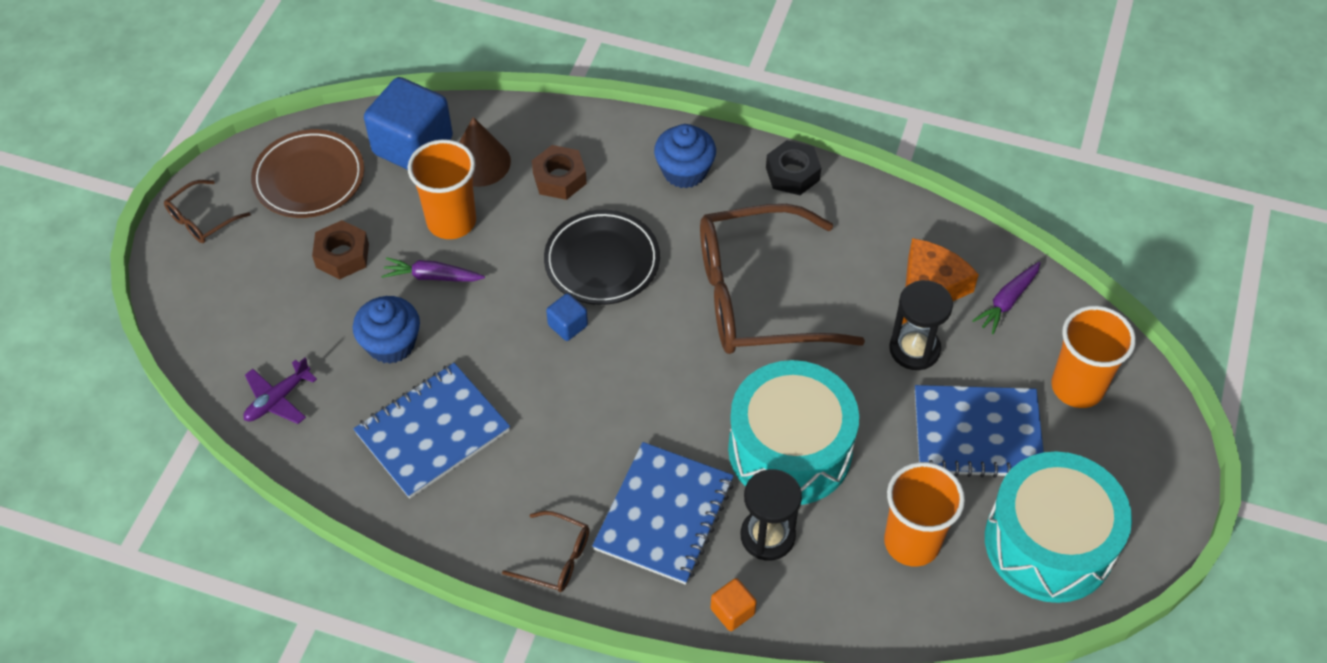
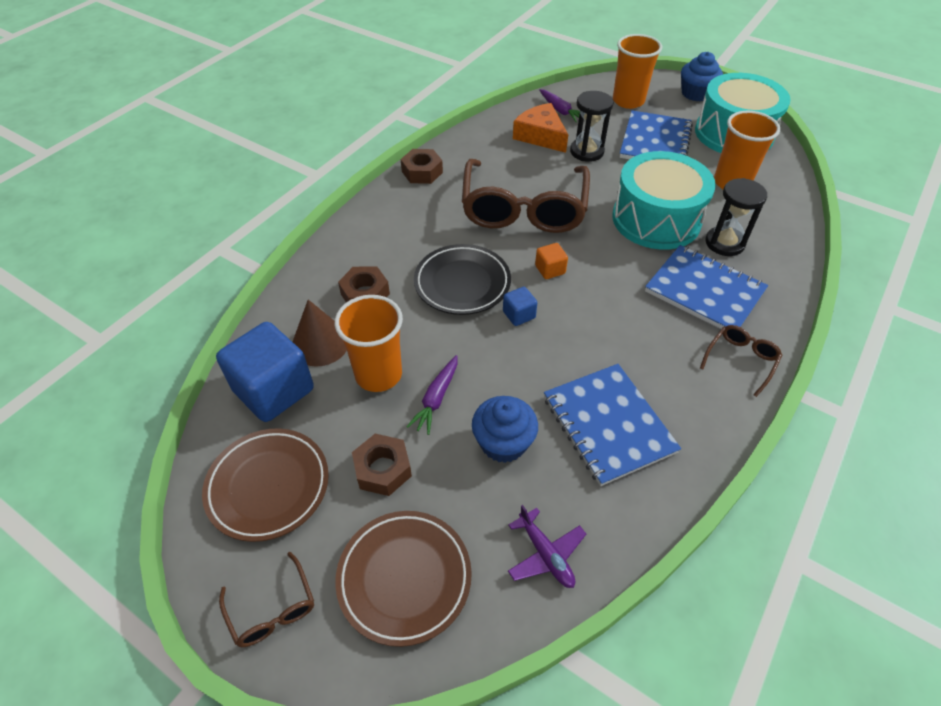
camera: 75 degrees left, 5 degrees down
(240, 300) = (404, 578): none -> brown plate
(684, 171) = (393, 222): blue cupcake -> blue cupcake (696, 93)
(732, 611) = (785, 271): orange cube -> orange cube (550, 270)
(792, 174) = (422, 172): black nut -> brown nut

